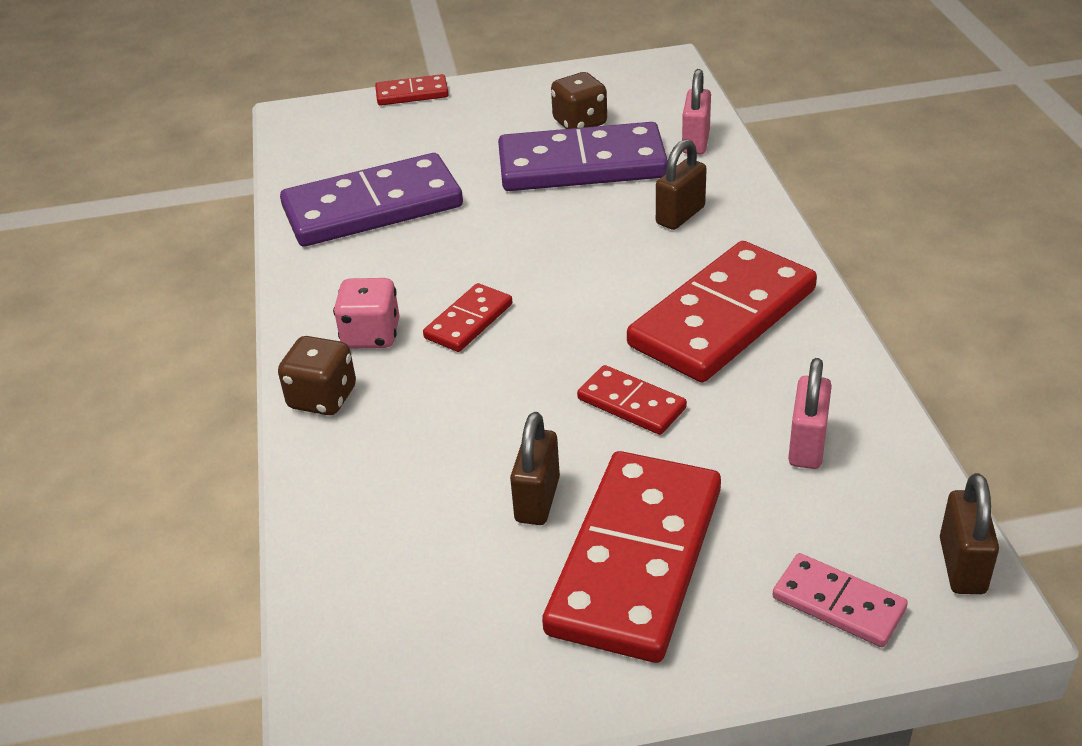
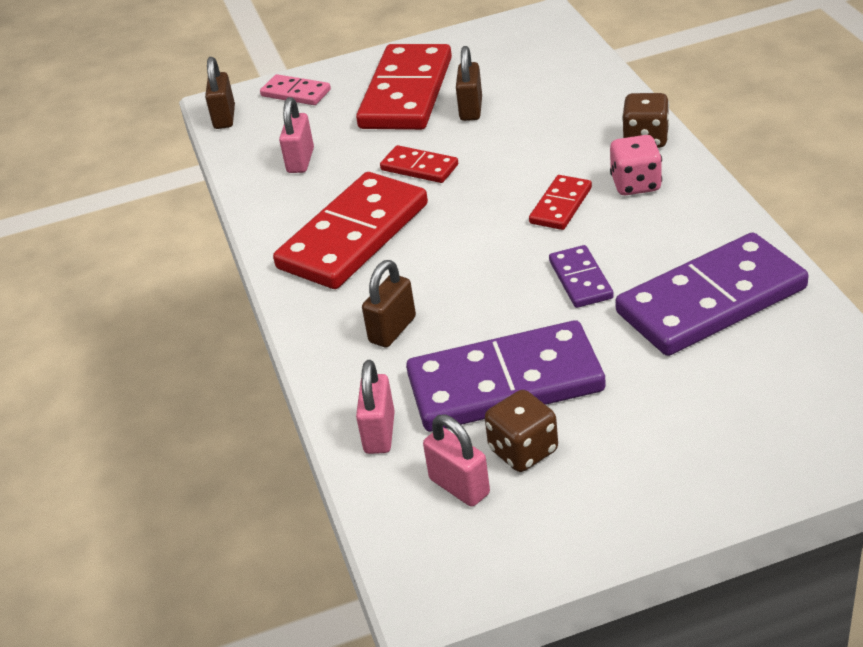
camera: 175 degrees right, 0 degrees up
(412, 94) = (771, 483): red domino -> none
(482, 239) = (581, 279): none -> purple domino
(634, 108) = (459, 486): none -> pink padlock

